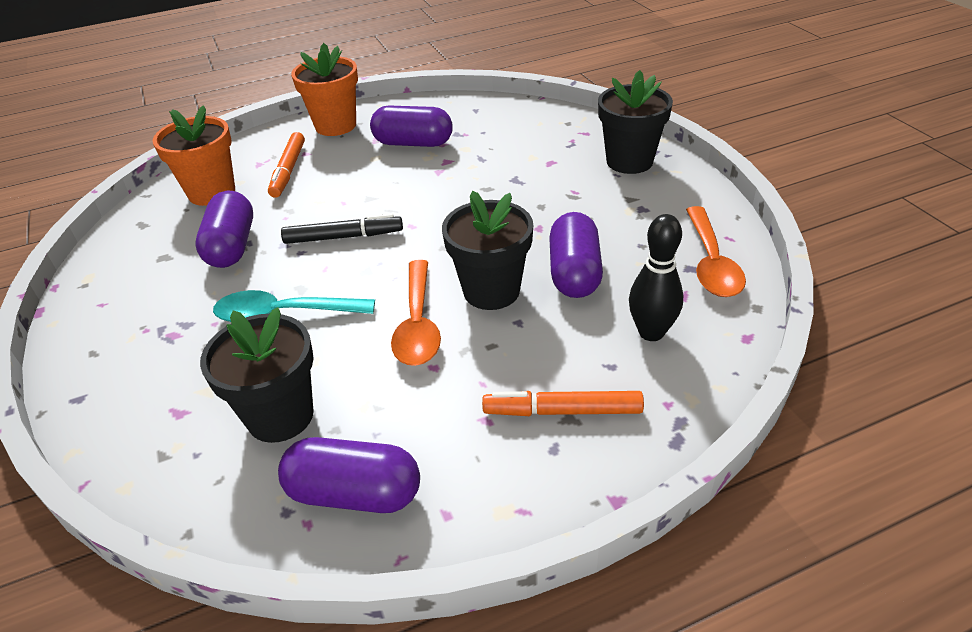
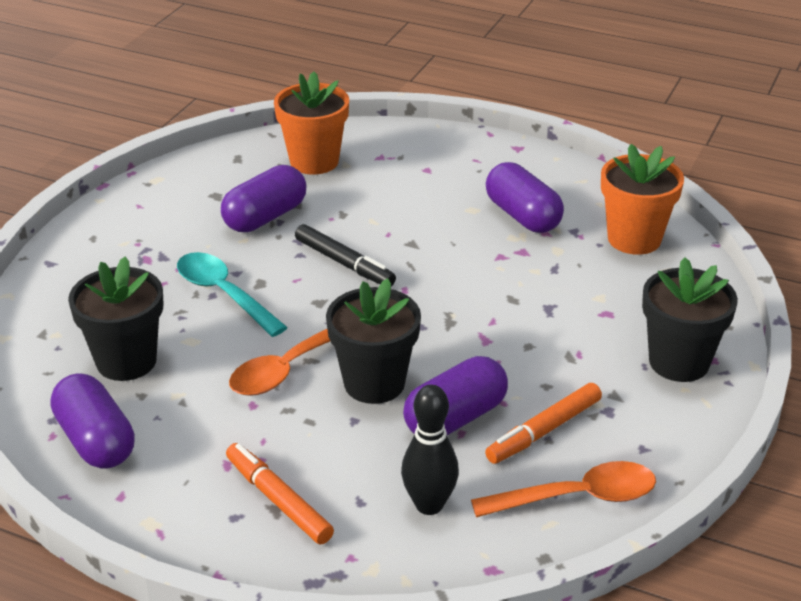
camera: 45 degrees right, 5 degrees down
(288, 170) = (391, 178): orange marker -> orange marker (543, 431)
(335, 125) = (488, 157): orange flower pot -> orange flower pot (634, 239)
(711, 263) = (577, 497): orange spoon -> orange spoon turned 150 degrees counterclockwise

